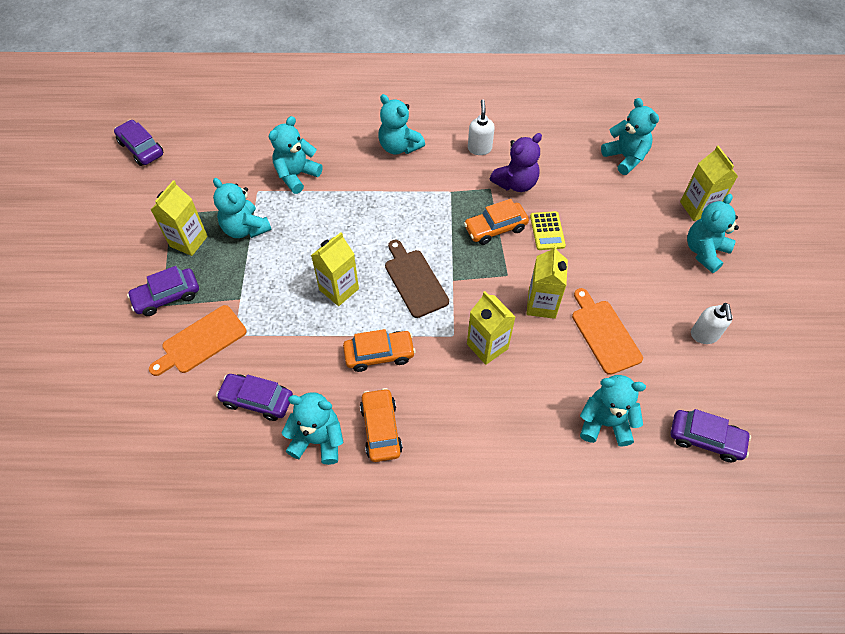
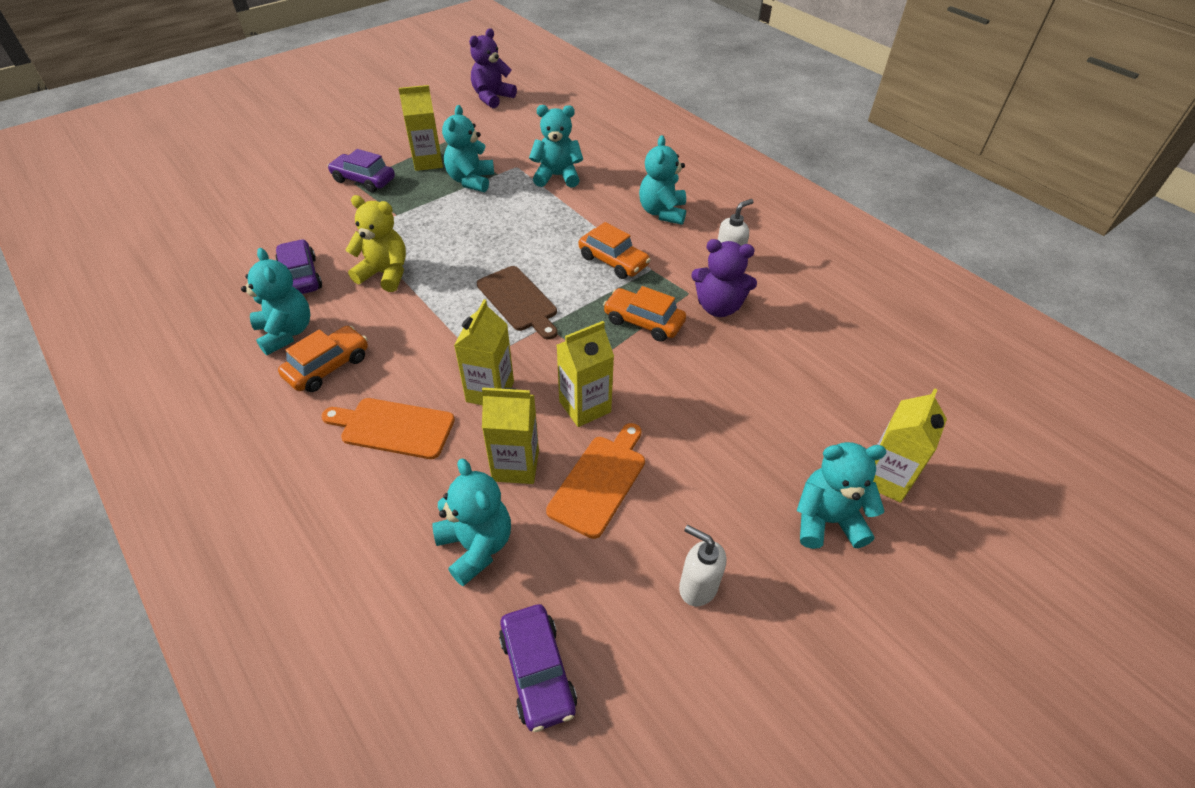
camera: 50 degrees right, 10 degrees down
(141, 148) = (492, 98): purple car -> purple teddy bear
(201, 341) = (335, 218): orange cutting board -> orange cutting board (393, 428)
(308, 343) = (385, 274): none -> yellow teddy bear
(339, 289) = (460, 261): yellow carton -> yellow carton (516, 465)
(379, 354) = (412, 322): orange car -> orange car (613, 261)
(414, 280) = (519, 301): brown cutting board -> brown cutting board turned 120 degrees clockwise
(547, 231) = (686, 361): yellow calculator -> none
(625, 157) = (869, 373): turquoise teddy bear -> none
(704, 335) = (697, 587): white soap dispenser -> white soap dispenser turned 75 degrees clockwise

